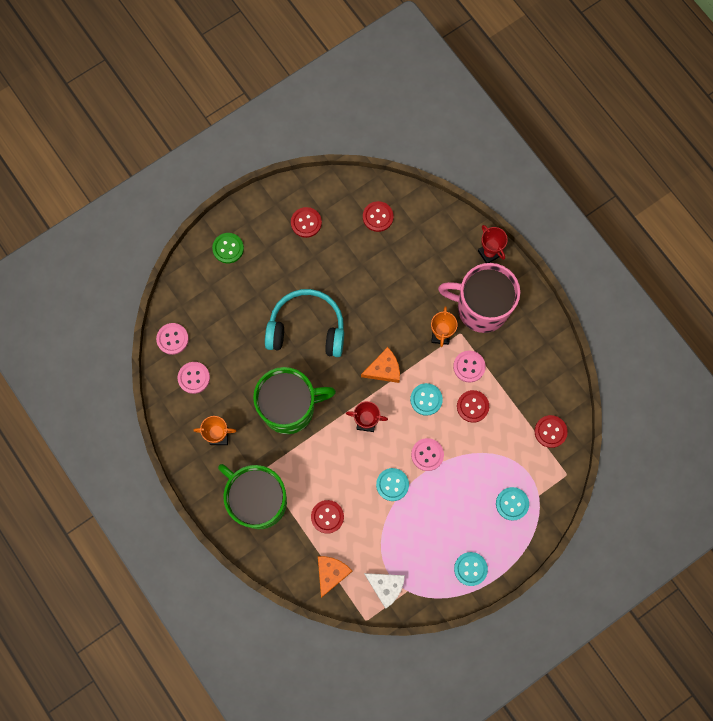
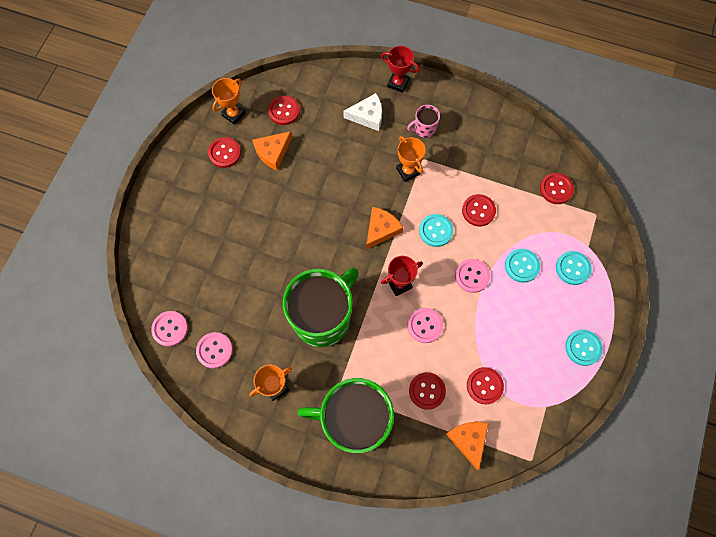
camera: 35 degrees left, 5 degrees down
(228, 248) = (168, 217): green button -> none
(307, 328) = (288, 239): turquoise headphones -> none
(335, 193) = (233, 114): none -> orange trophy
(344, 247) = (273, 152): none -> orange cheese
(373, 543) = (484, 386): none -> red button
(386, 587) = (525, 416): white cheese -> white cheese (367, 116)
(392, 484) = (462, 322): turquoise button -> turquoise button (522, 266)
(469, 366) = (450, 181): pink button -> pink button (425, 325)
(481, 308) = (424, 129): pink mug -> pink mug, size x0.41

